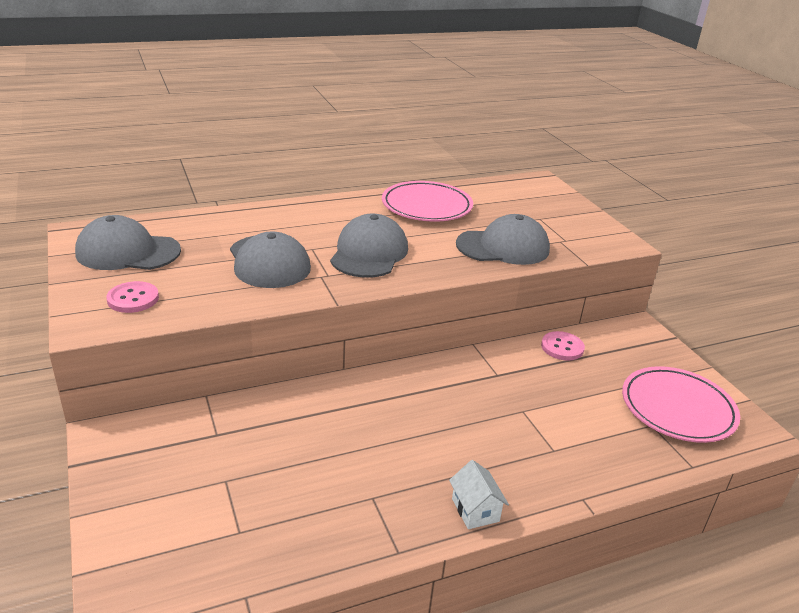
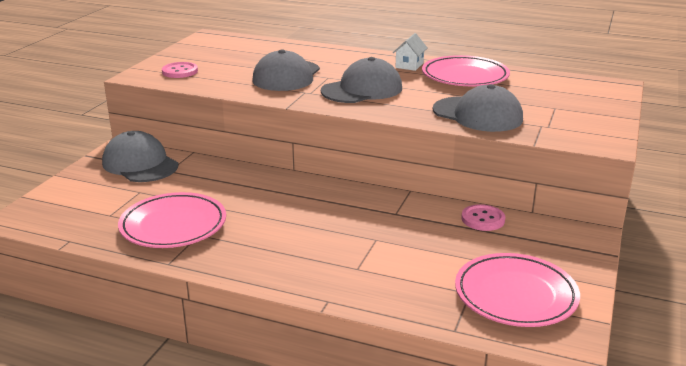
camera: 45 degrees right, 5 degrees down
(128, 252) = (217, 50): grey cap -> grey cap (140, 164)
(331, 502) = (173, 225): none -> pink plate
(475, 510) = (245, 269): white house -> white house (409, 65)

